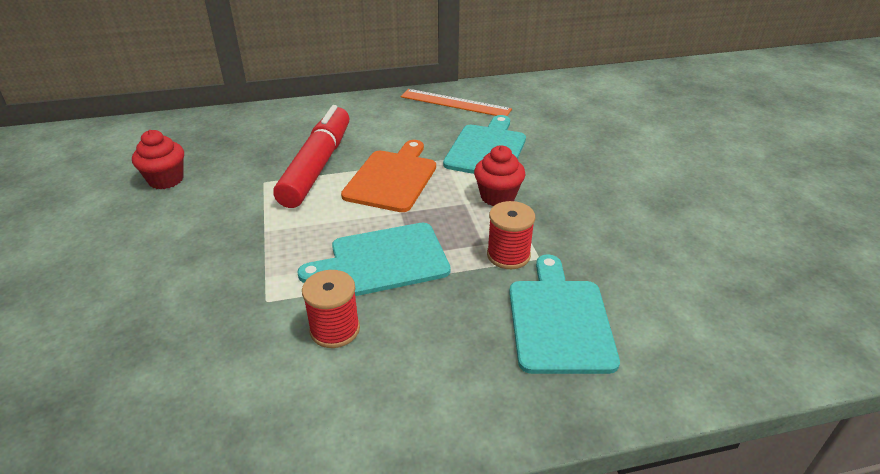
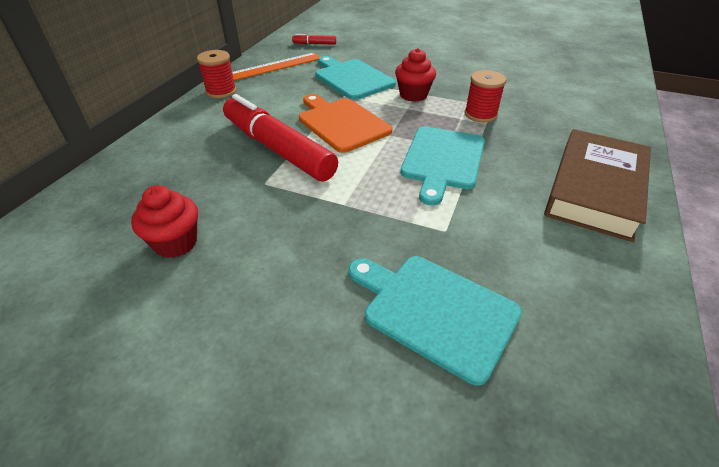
camera: 55 degrees left, 5 degrees up
(335, 329) = (507, 206): red spool -> red spool (221, 91)
(426, 392) = (594, 189): none -> brown book
(532, 101) = (314, 44): none -> red marker
(559, 320) = (556, 122): turquoise cutting board -> turquoise cutting board (435, 311)

